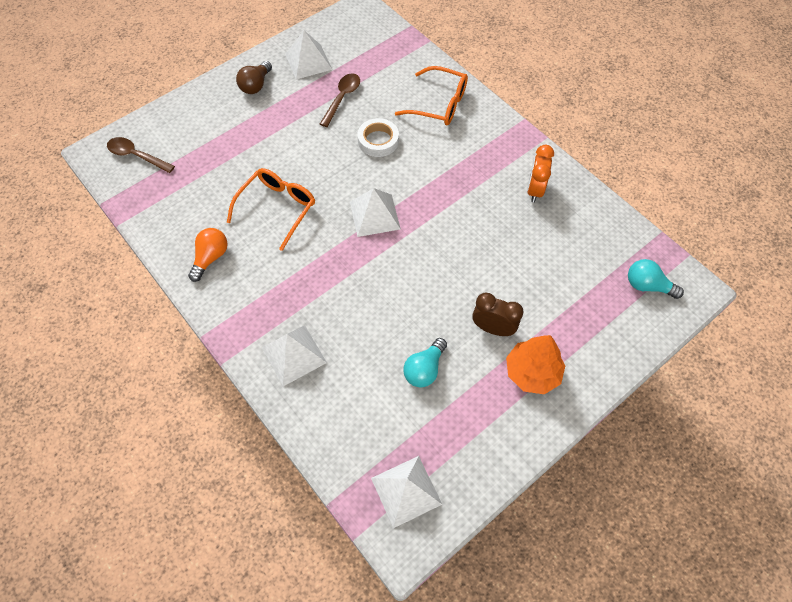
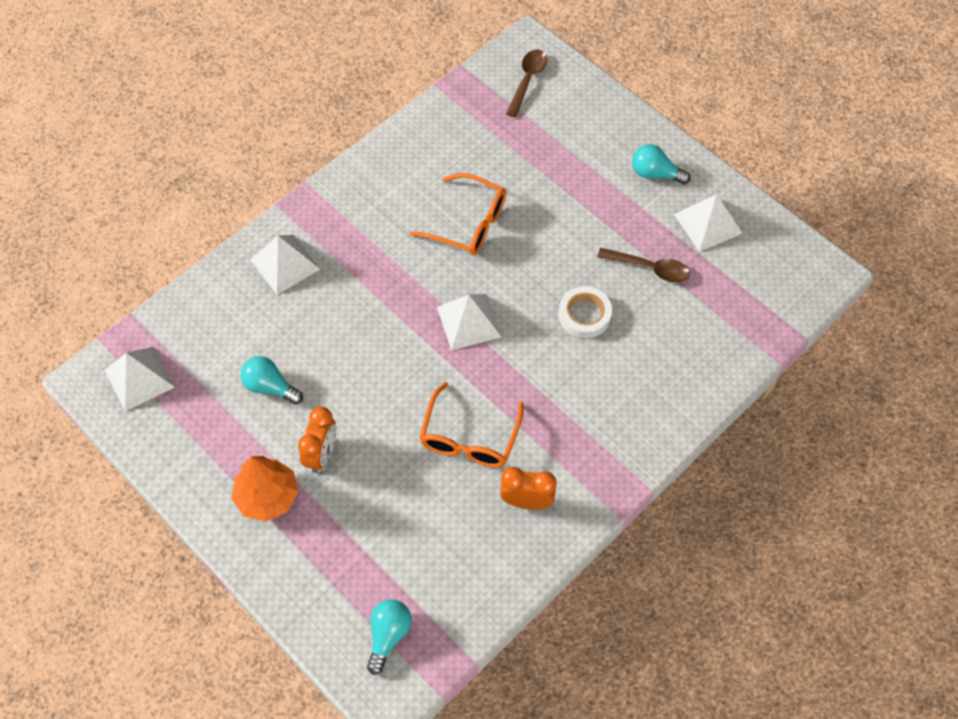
camera: 85 degrees right, 0 degrees up
(210, 258) = (398, 172): orange light bulb -> none
(256, 85) = (655, 173): brown light bulb -> turquoise light bulb
(439, 104) = (659, 381): orange glasses -> orange glasses (469, 437)
(493, 328) = (321, 454): brown clock -> orange clock

